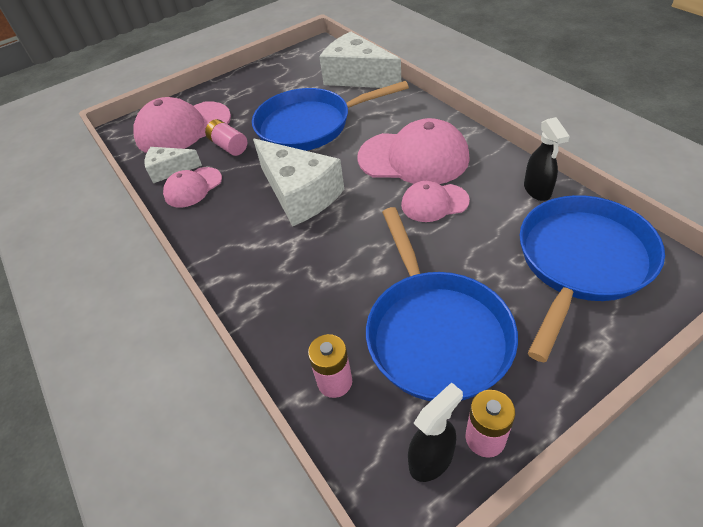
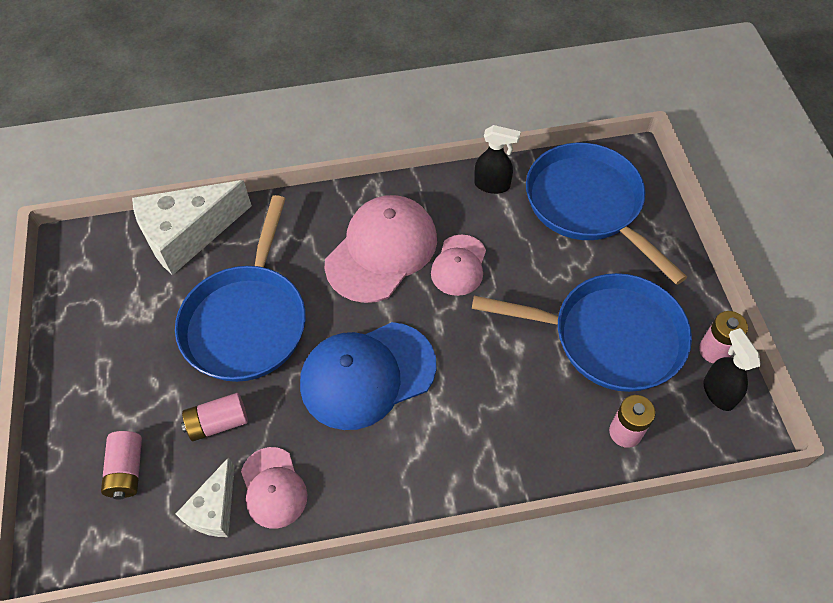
camera: 70 degrees left, 10 degrees up
(183, 128) = (127, 470): pink cap -> pink battery
(300, 194) = (367, 375): white cheese -> blue cap

